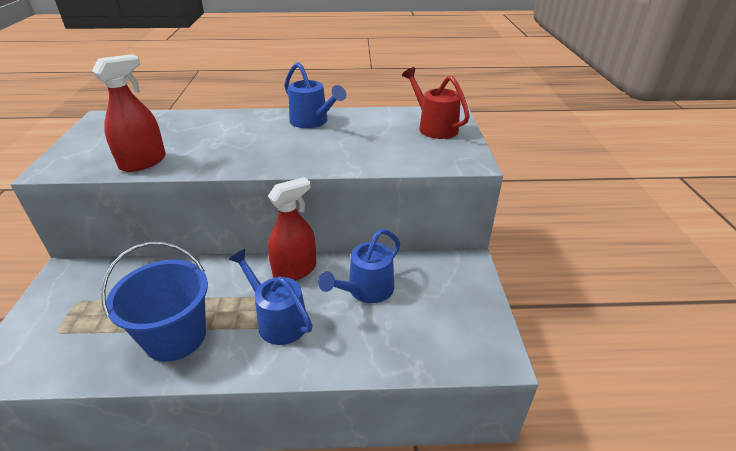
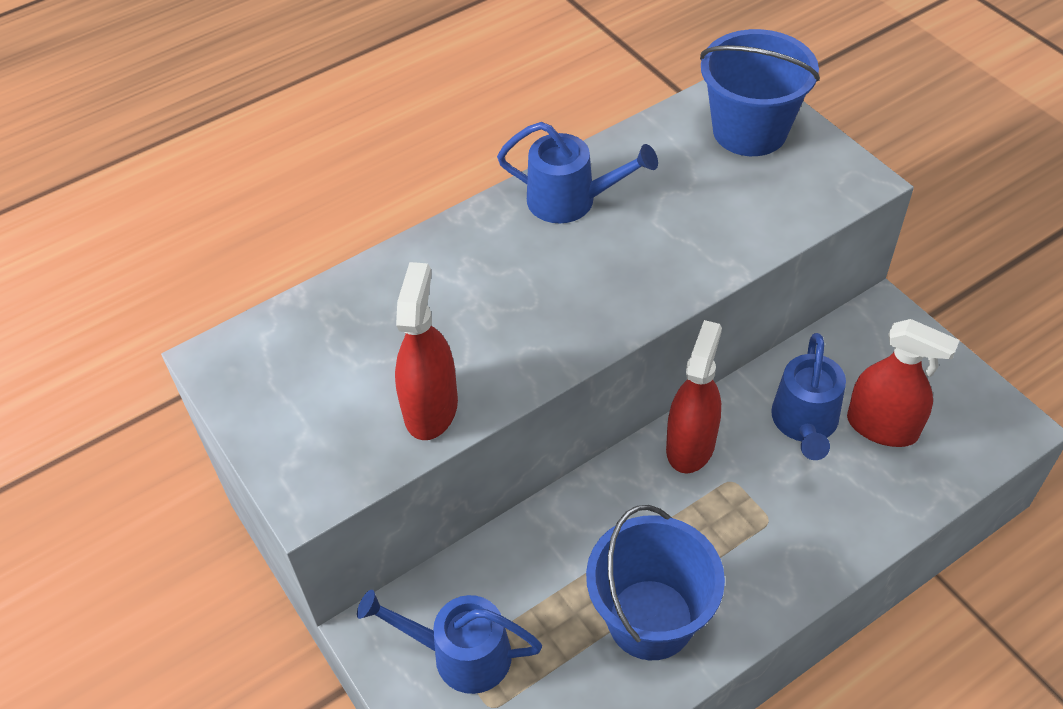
camera: 30 degrees left, 15 degrees up
(277, 320) = (744, 524): blue watering can -> blue watering can (459, 654)
(409, 314) = (882, 427): none -> red spray bottle
(434, 127) = (749, 130): red watering can -> blue bucket

